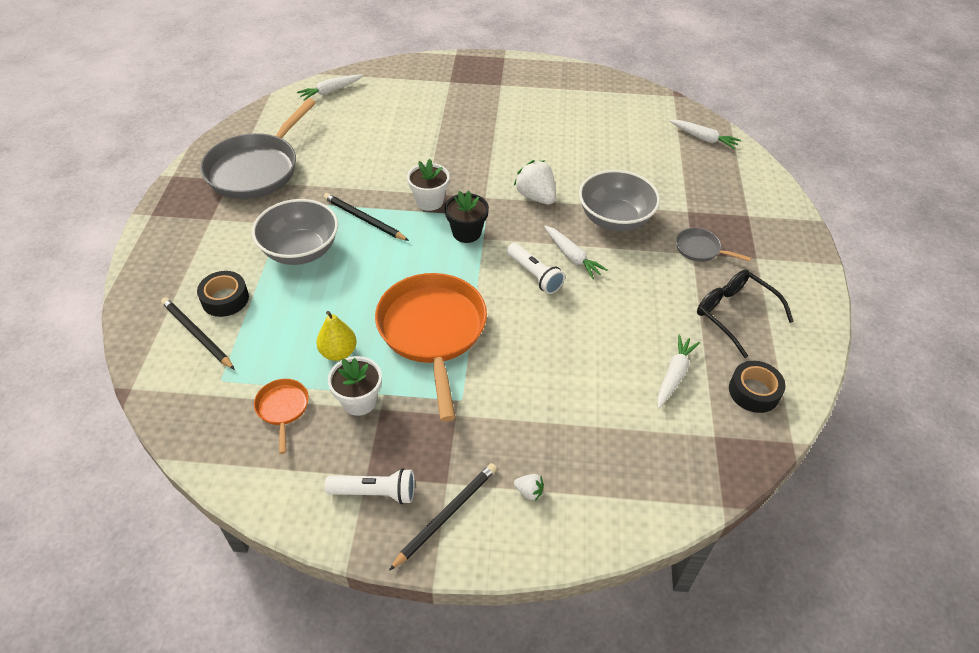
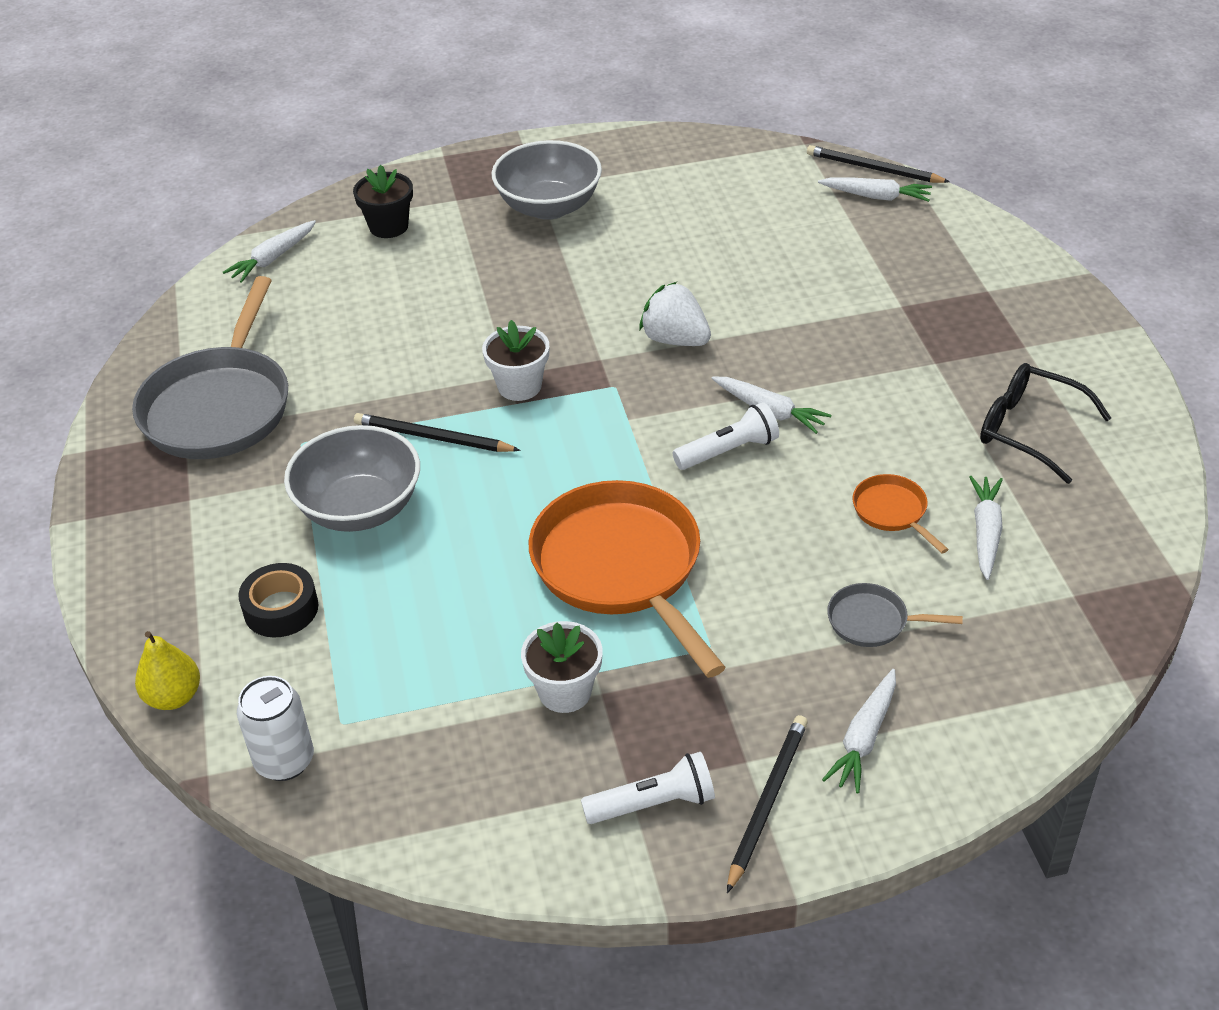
camera: 15 degrees left, 5 degrees down
(177, 394) = (284, 761): none -> white can
(197, 335) = (267, 671): black pencil -> black pencil (874, 169)
(283, 409) = (458, 734): orange pan -> orange pan (892, 512)
(338, 352) = (498, 635): yellow pear -> yellow pear (173, 697)
(466, 233) = (599, 417): black flower pot -> black flower pot (389, 226)
(529, 491) = (864, 738): white strawberry -> white carrot
(534, 275) = (728, 451): white flashlight -> white flashlight turned 60 degrees counterclockwise
(614, 219) = (804, 343): grey bowl -> grey bowl (549, 207)
(700, 249) = (943, 354): grey pan -> grey pan (873, 621)
(754, 391) = (1099, 524): black tape -> none

